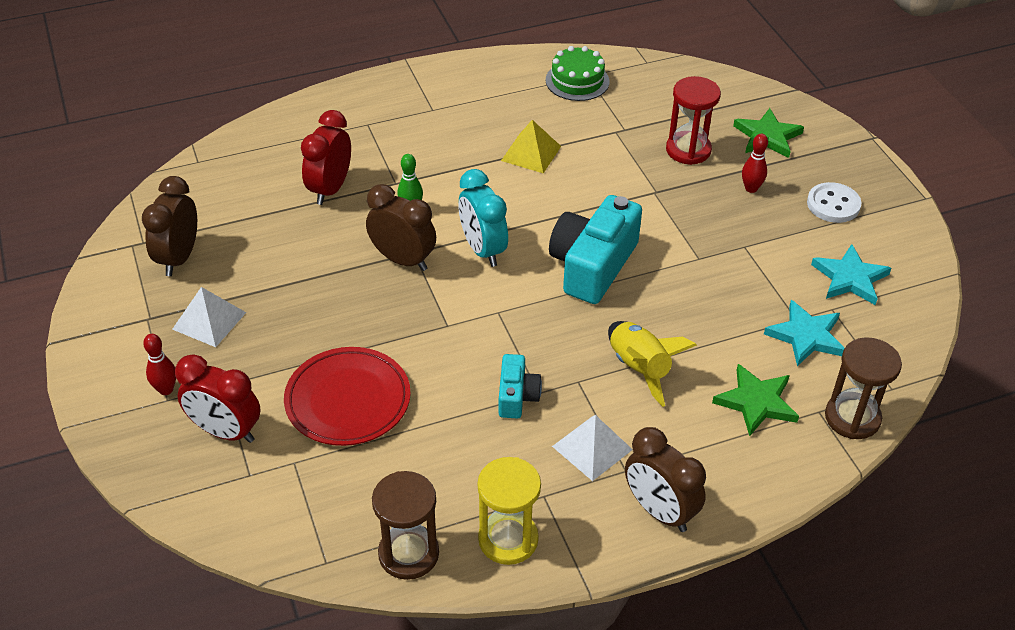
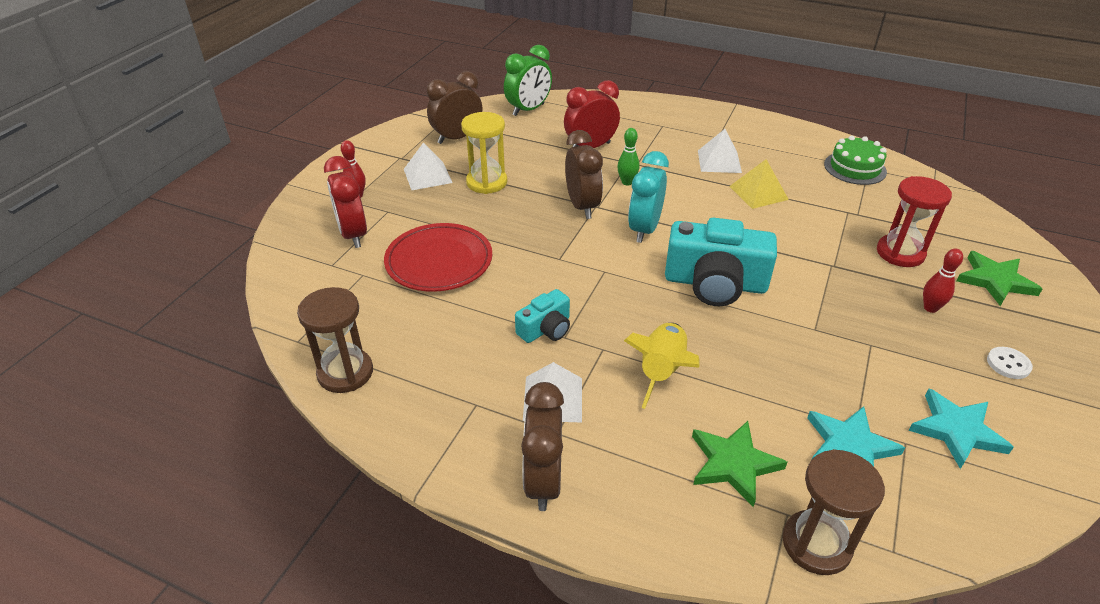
camera: 45 degrees right, 5 degrees down
(210, 179) = (528, 110): none -> green clock
(463, 137) = (719, 161): none -> white pyramid
(508, 539) = (414, 413): yellow hourglass -> yellow hourglass (486, 182)
(593, 265) = (715, 283): turquoise camera -> turquoise camera turned 150 degrees counterclockwise
(833, 204) = (1008, 364): white button -> white button, size x0.66

